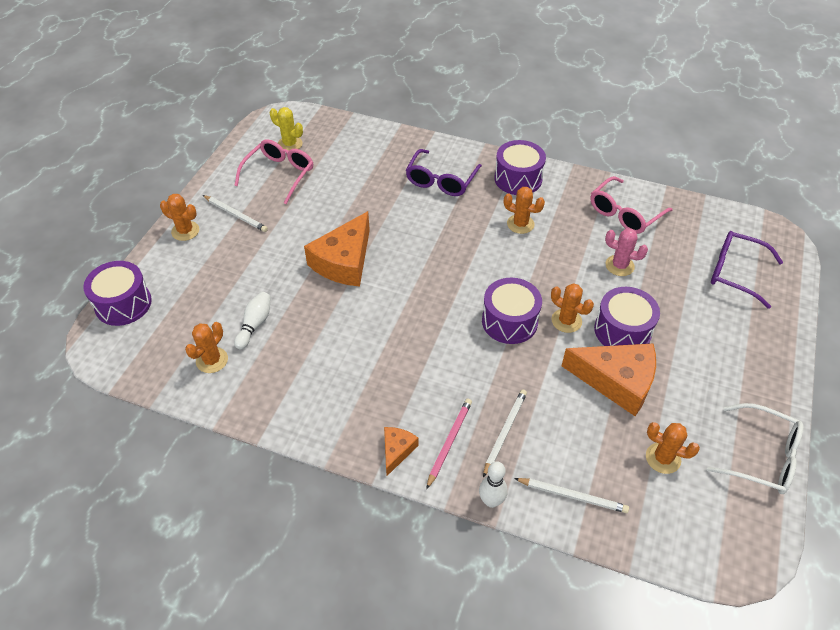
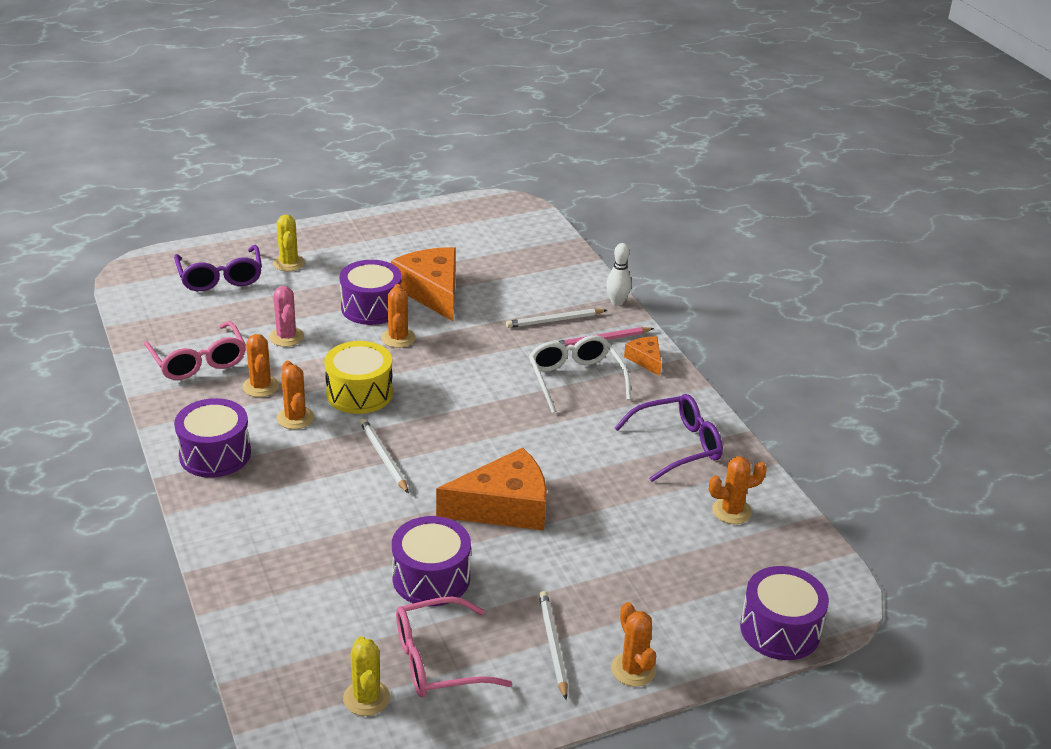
camera: 135 degrees left, 15 degrees down
(255, 325) = (660, 512): white bowling pin -> none
(397, 450) = (645, 359): orange cheese -> orange cheese turned 90 degrees clockwise
(441, 181) = (285, 510): purple glasses -> purple glasses (678, 445)
(509, 321) = (440, 366): purple drum -> purple drum (431, 578)
(518, 264) = (359, 393): none -> yellow drum
(573, 496) = (562, 273): white pencil -> white pencil (383, 457)
(624, 213) = (198, 361): pink glasses -> pink glasses turned 60 degrees clockwise
(663, 458) = (476, 251): orange cactus -> orange cactus (261, 386)
(731, 320) = (289, 263): none -> yellow cactus
(762, 457) = (418, 217): white glasses -> white glasses (575, 379)

